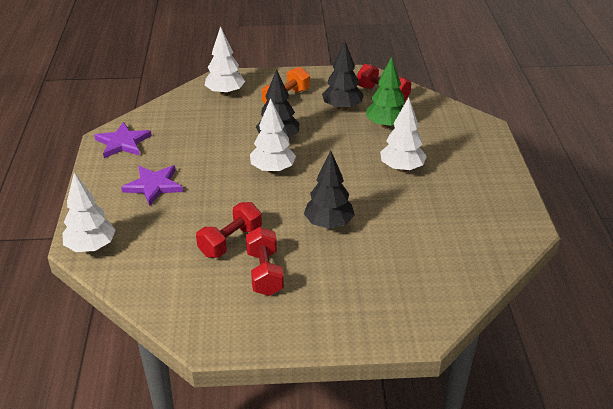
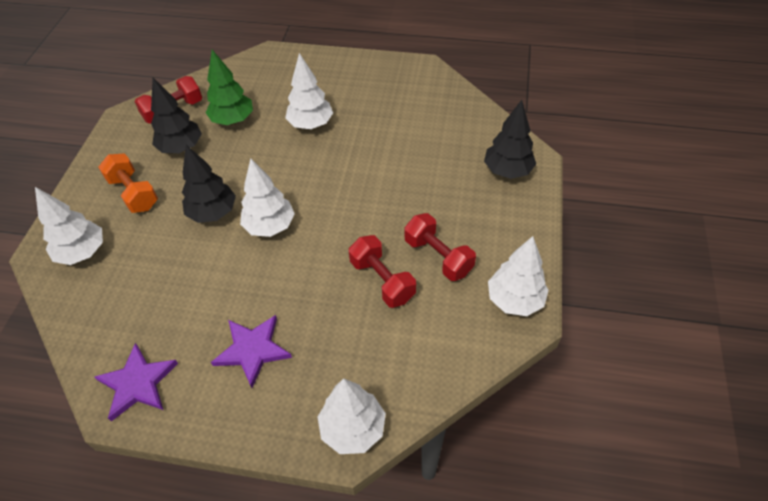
camera: 75 degrees left, 15 degrees up
(225, 331) = (514, 300): none -> white tree
(265, 273) = (438, 256): red dumbbell -> red dumbbell turned 45 degrees clockwise
(328, 224) = (378, 194): black tree -> black tree (507, 171)

